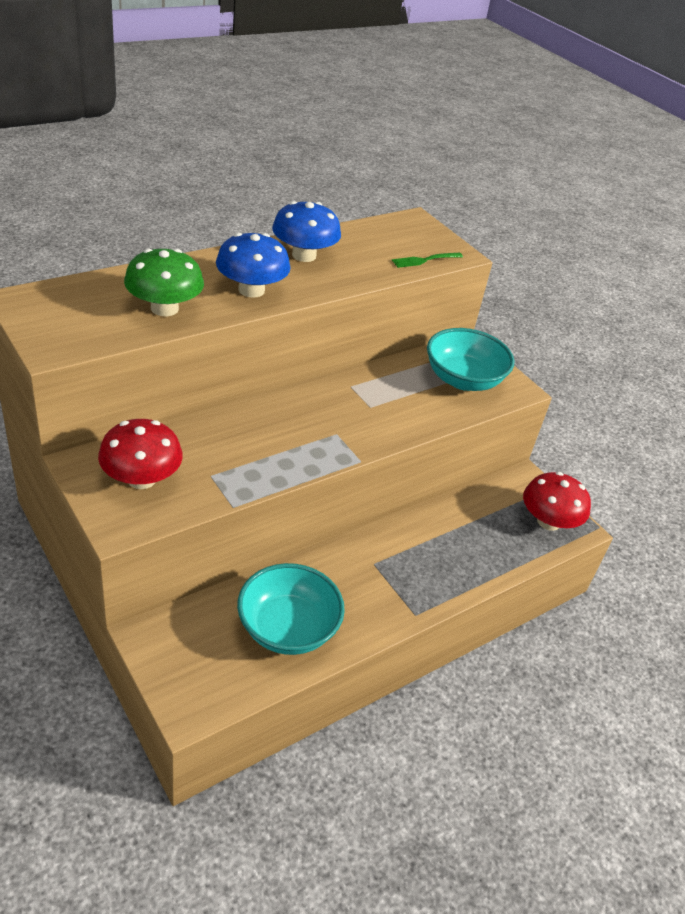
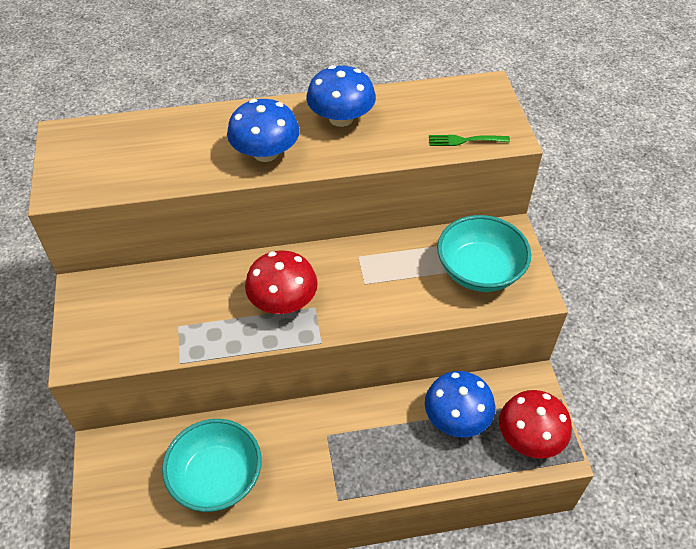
camera: 30 degrees right, 10 degrees up
(141, 479) = (120, 315): red mushroom -> red mushroom (283, 301)
(164, 308) = (175, 162): green mushroom -> none
(480, 521) = (456, 418): none -> blue mushroom

